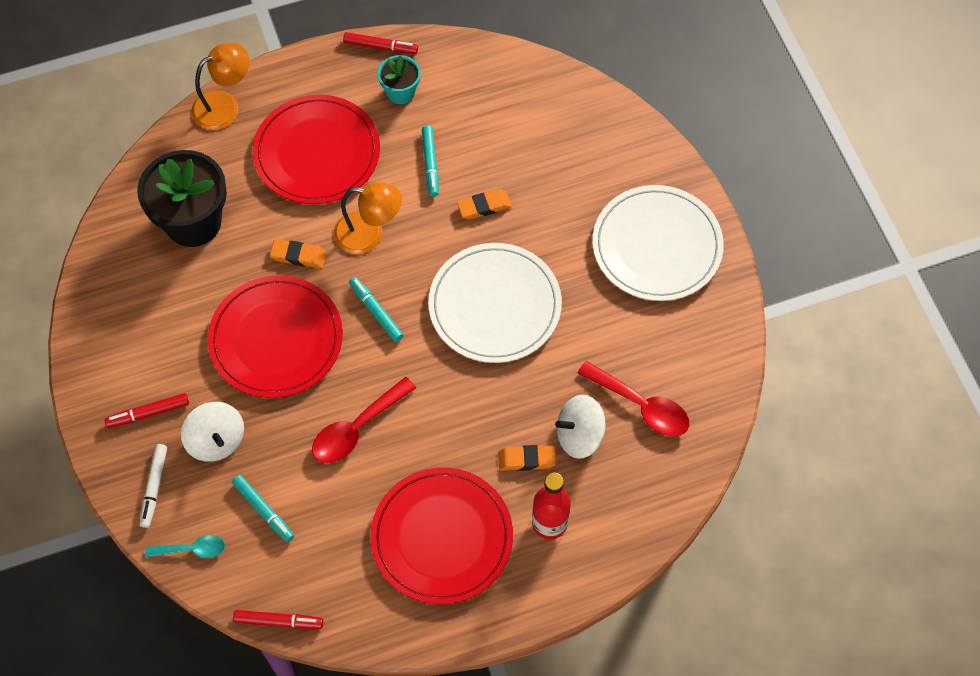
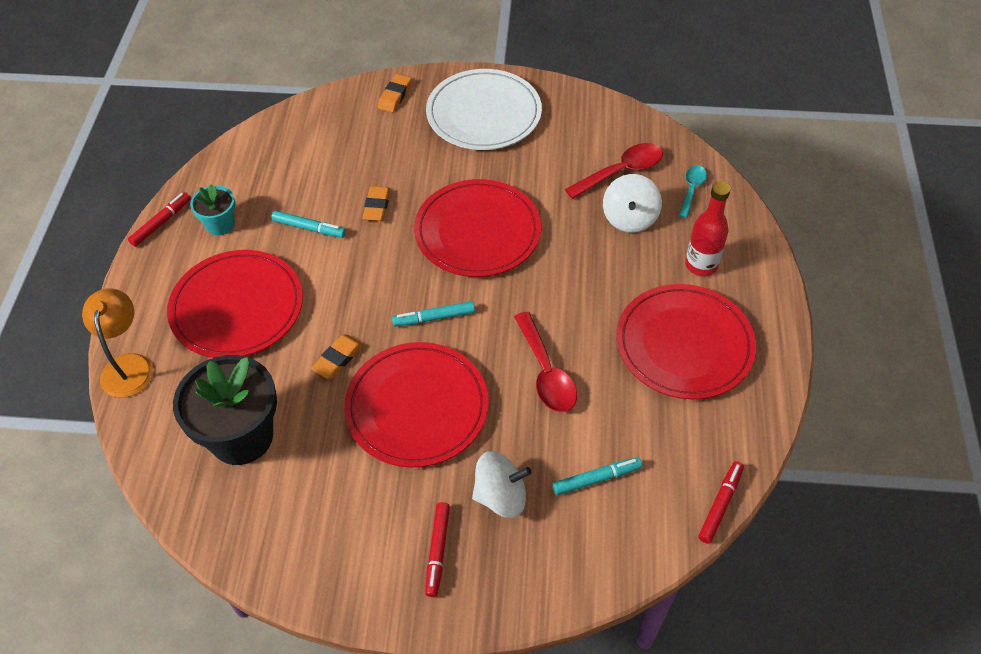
camera: 65 degrees left, 10 degrees down
(154, 487) = (526, 573): white marker -> none
(192, 549) = (612, 559): turquoise spoon -> turquoise spoon (691, 189)
(369, 234) = (351, 296): orange lamp -> none
(495, 305) = (477, 232): white plate -> red plate
(526, 459) = (635, 260): orange eraser -> orange eraser (395, 96)

